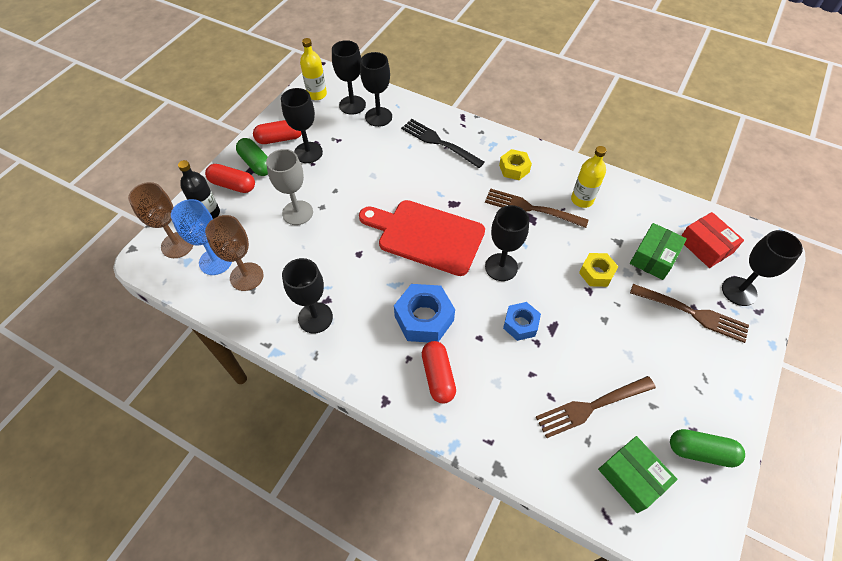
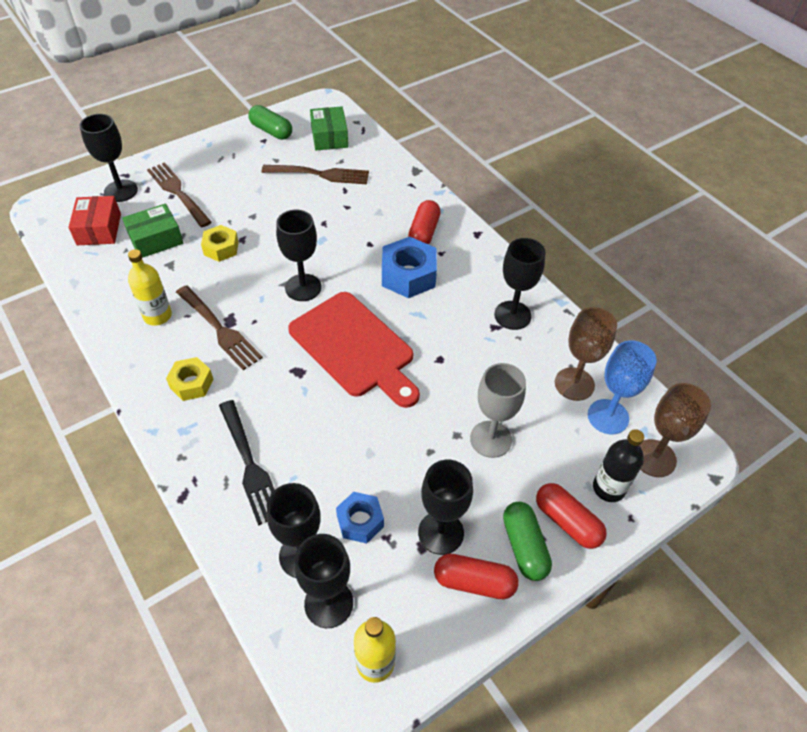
camera: 155 degrees left, 5 degrees down
(520, 324) = (326, 239): blue nut -> blue nut (360, 521)

